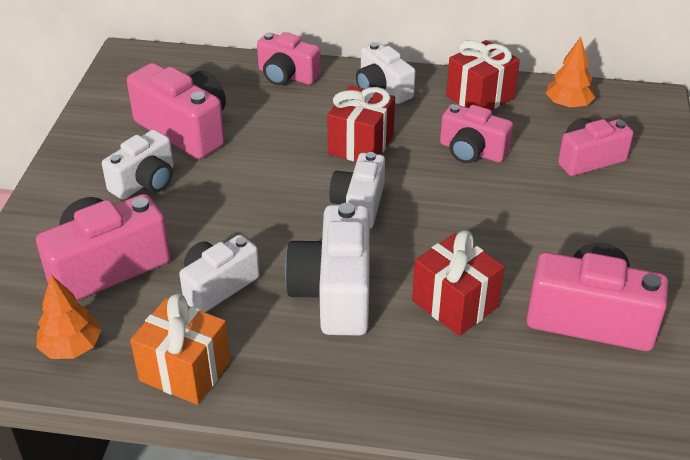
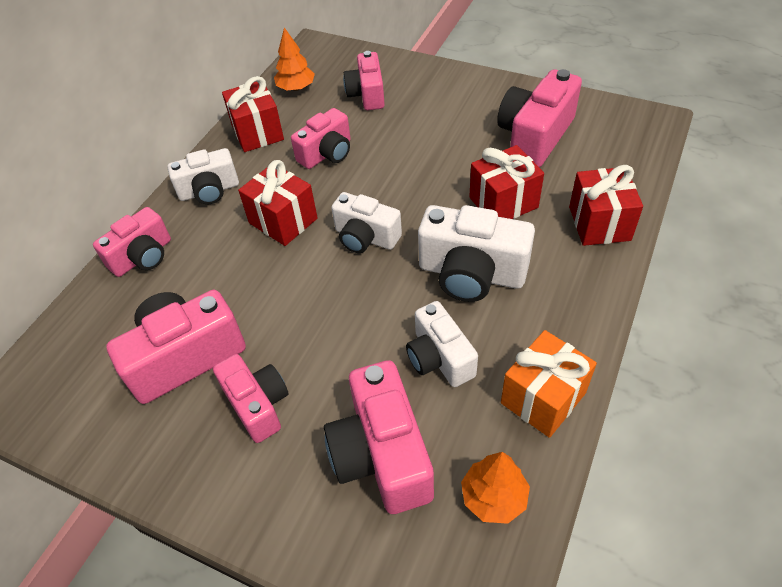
camera: 70 degrees left, 10 degrees up
(145, 182) = (257, 405): white camera -> pink camera
(455, 398) = (599, 223): none -> red gift

